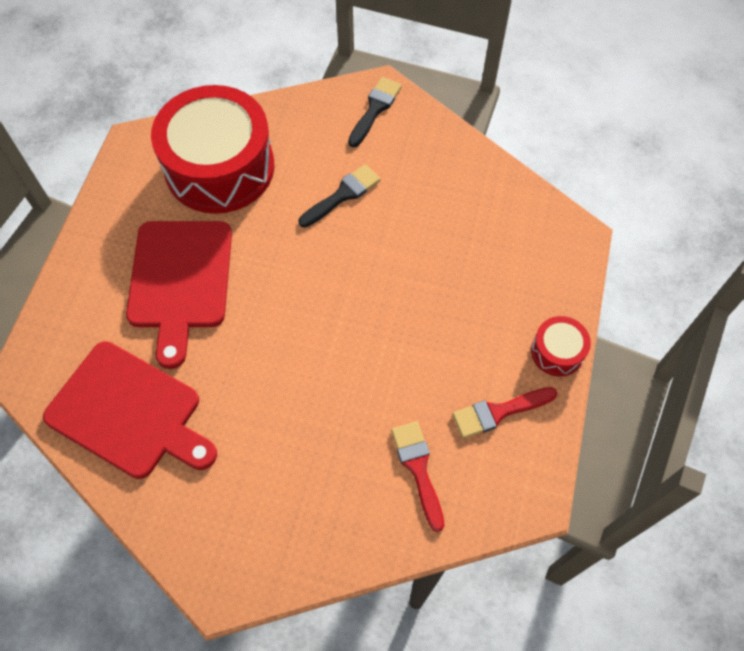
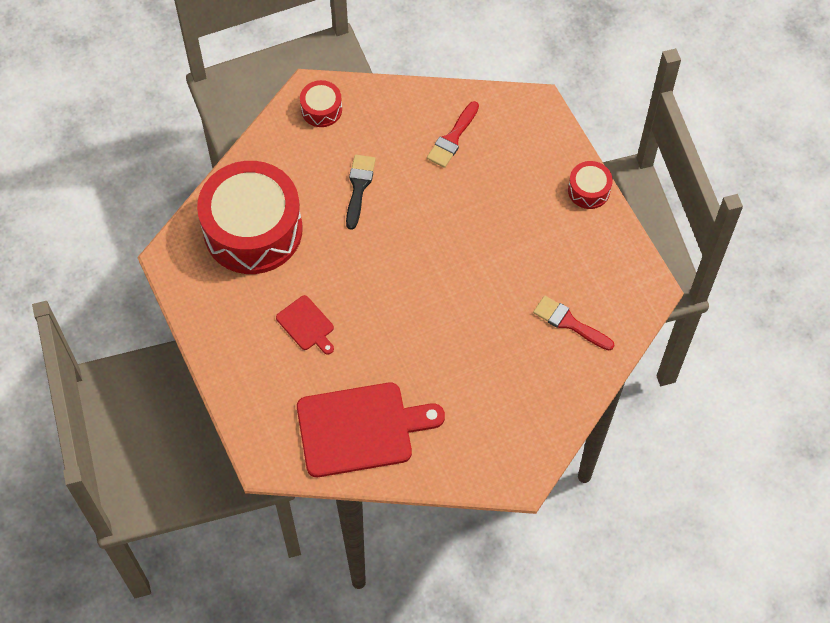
camera: 40 degrees left, 0 degrees up
(180, 280) = (306, 325): red cutting board -> red cutting board, size x0.48
(375, 109) = (321, 109): black brush -> red drum
(498, 412) = (586, 253): red brush -> red brush (452, 138)

